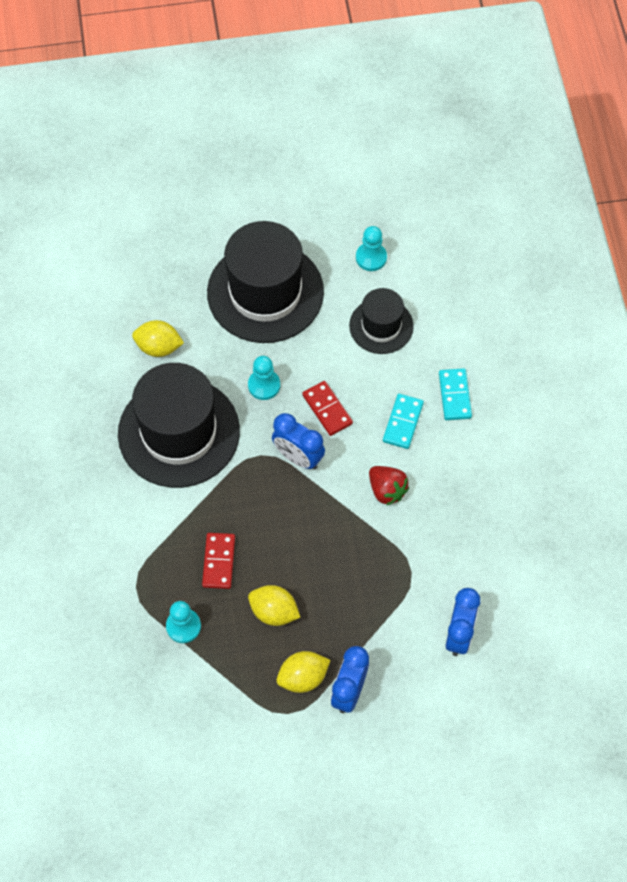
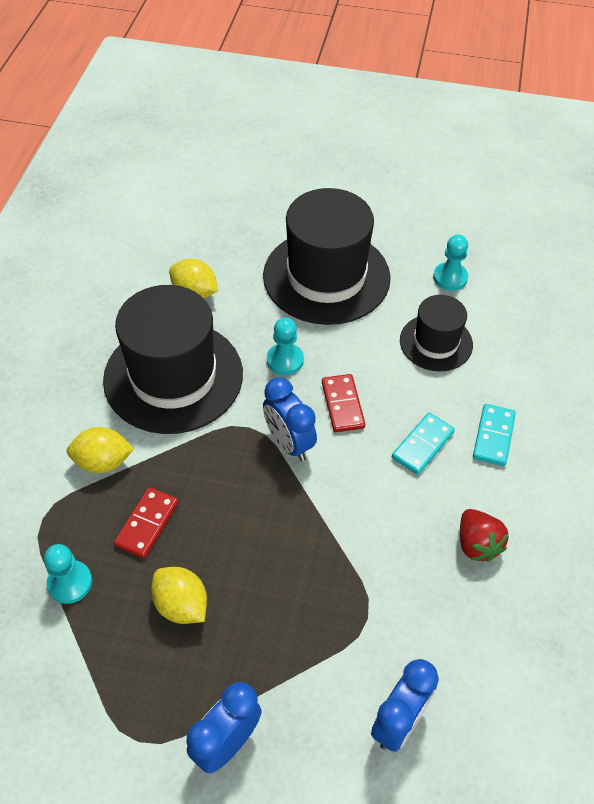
camera: 20 degrees right, 10 degrees down
(303, 677) = (178, 701): yellow lemon -> yellow lemon (103, 462)
(387, 490) = (375, 512): red strawberry -> red strawberry (477, 544)

